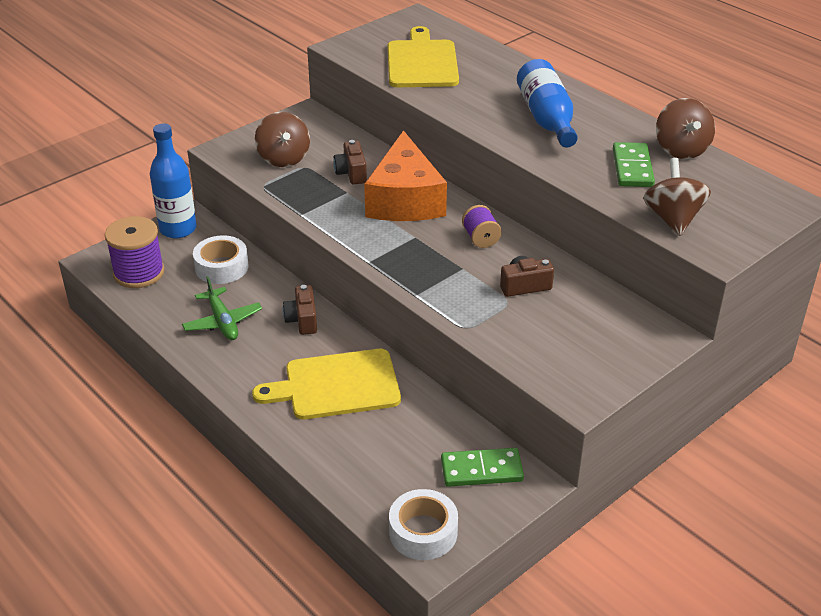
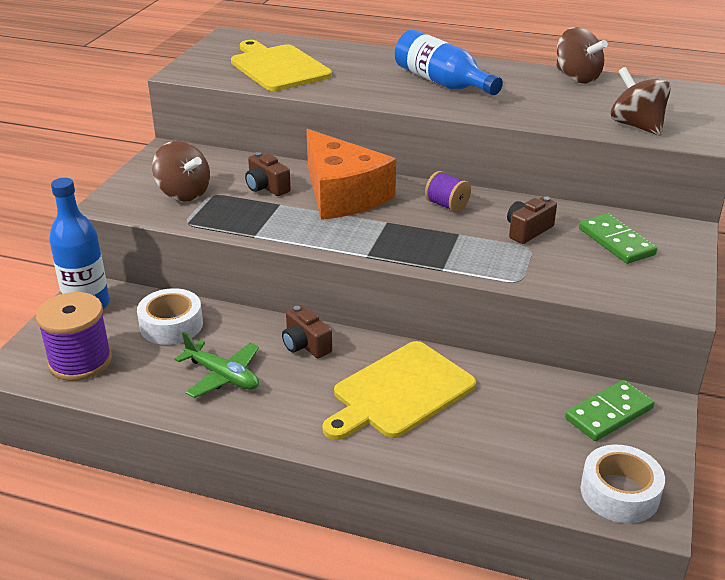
camera: 30 degrees left, 5 degrees down
(632, 168) = (557, 99): green domino -> green domino (616, 242)

